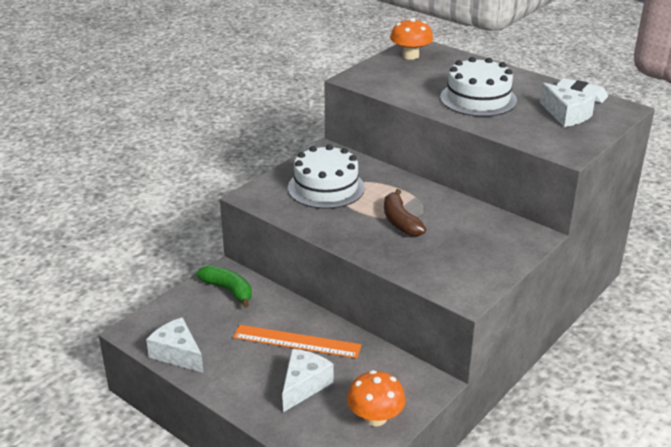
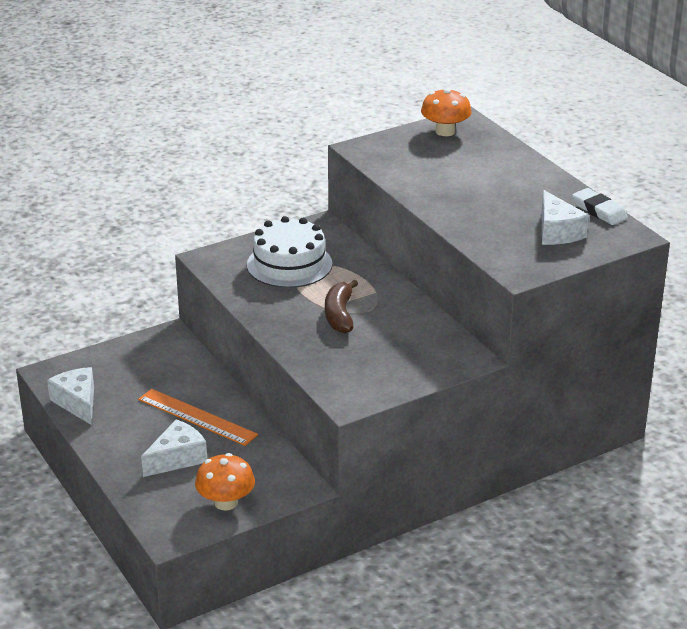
camera: 20 degrees right, 0 degrees up
(228, 290) = (161, 353): green banana -> none
(478, 99) = (476, 196): white cake -> none

